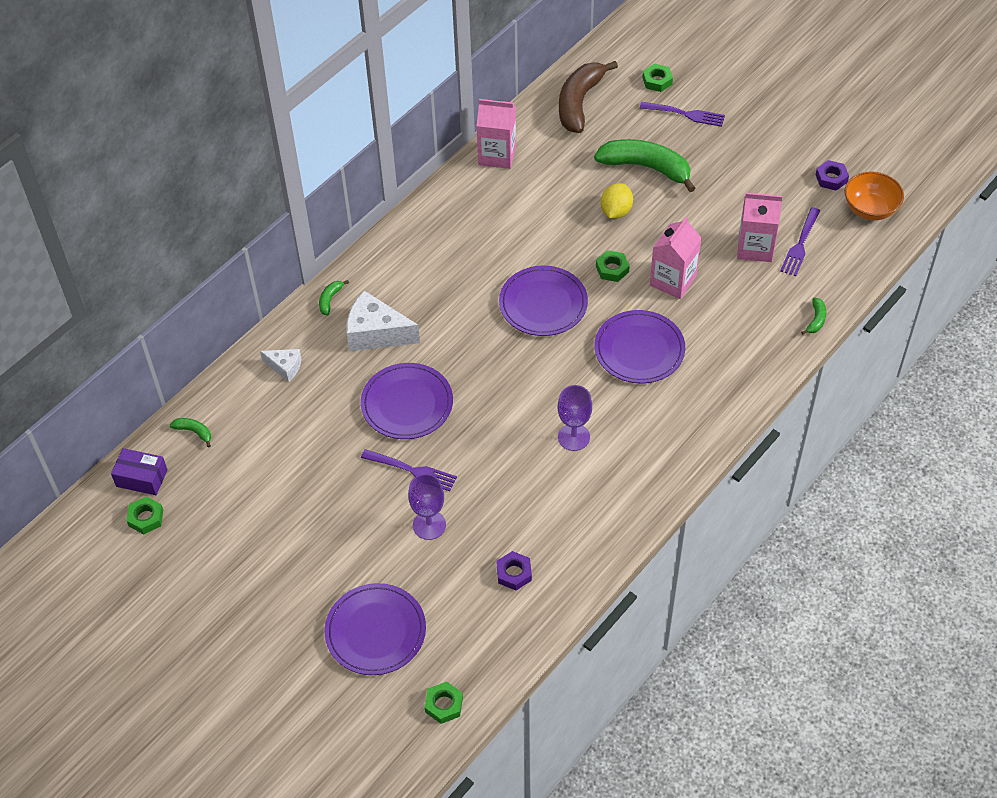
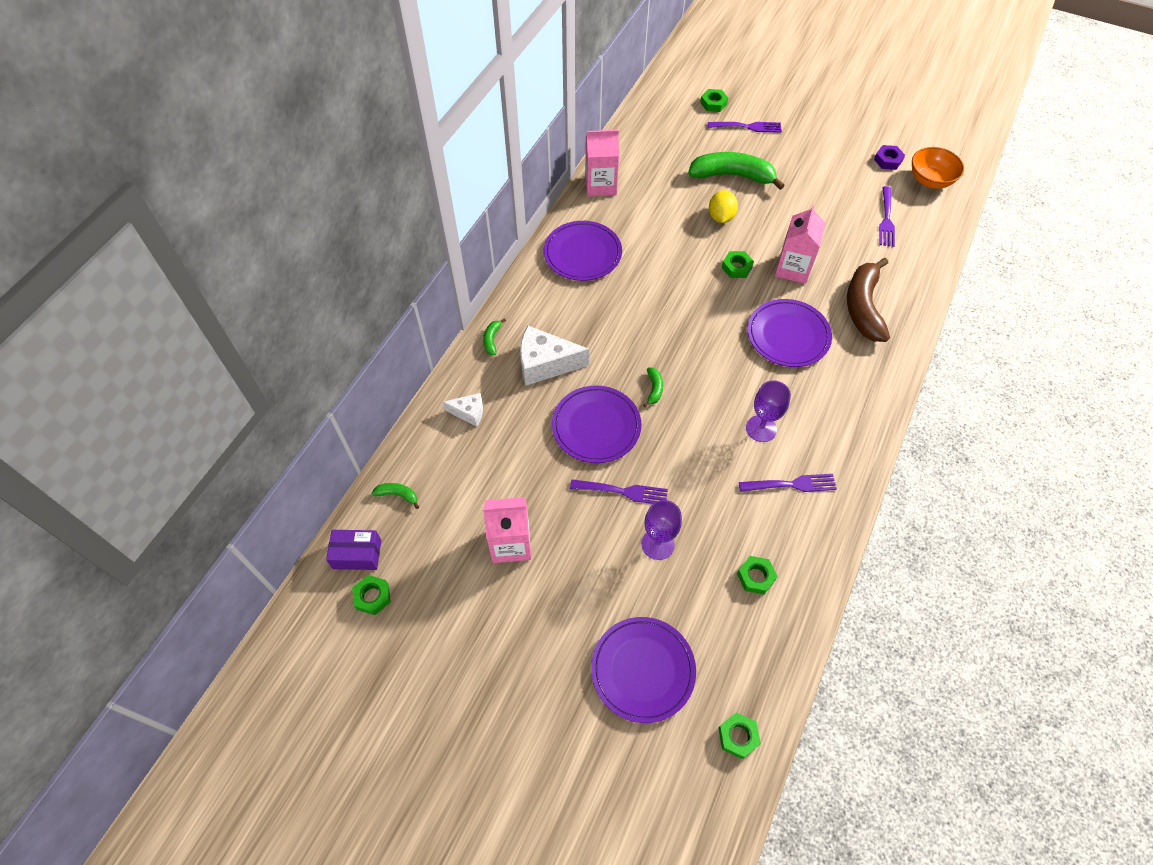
camera: 15 degrees left, 5 degrees up
(514, 573) = (756, 577): purple nut -> green nut
(543, 304) = (688, 309): purple plate -> purple plate (582, 253)
(579, 103) = (655, 131): brown banana -> brown banana (863, 307)
(582, 496) = (790, 484): none -> purple fork
(755, 247) = (850, 228): pink carton -> pink carton (511, 543)
(816, 320) = (927, 281): green banana -> green banana (654, 389)

